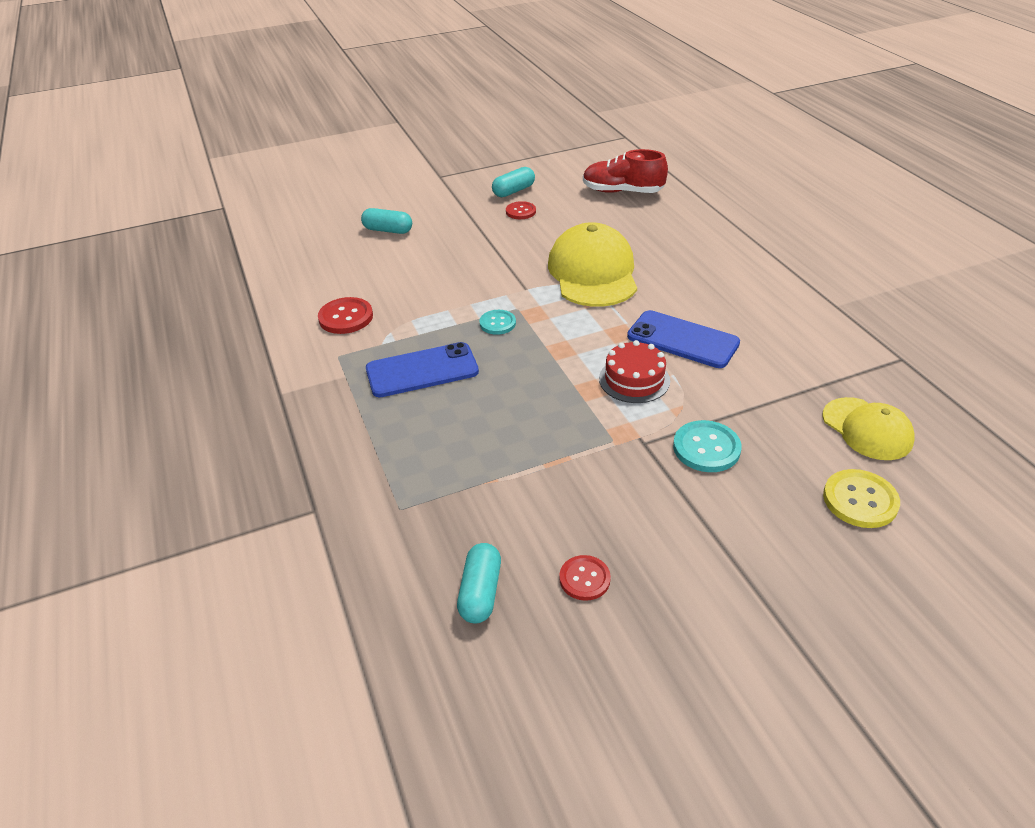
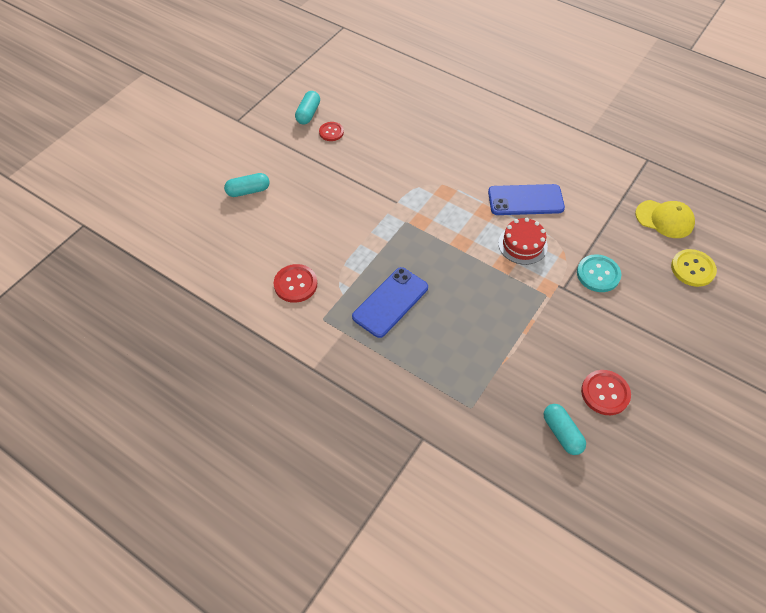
camera: 35 degrees left, 15 degrees up
(497, 323) = (404, 240): turquoise button -> none
(584, 579) = (605, 393): red button -> red button, size x1.51
(593, 273) = (428, 168): yellow cap -> none
(622, 191) = (386, 84): red shoe -> none

